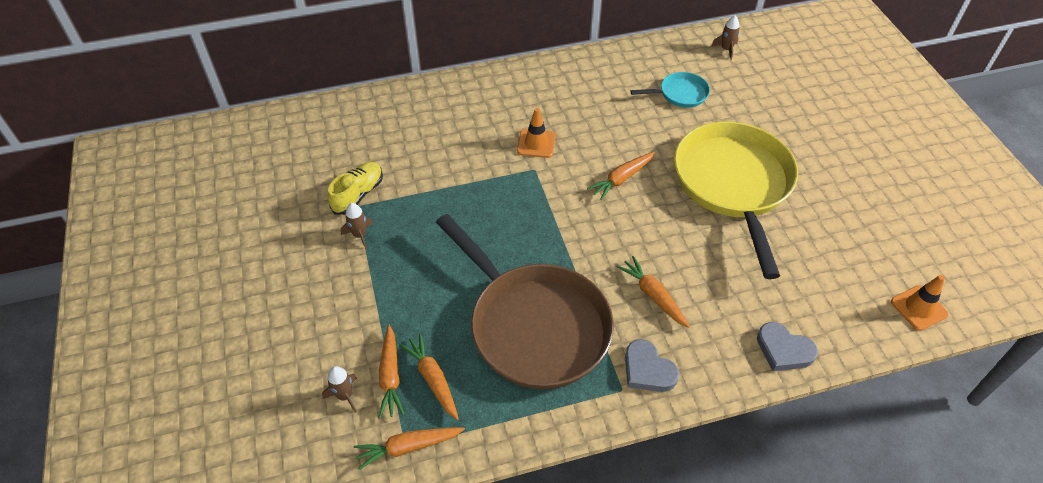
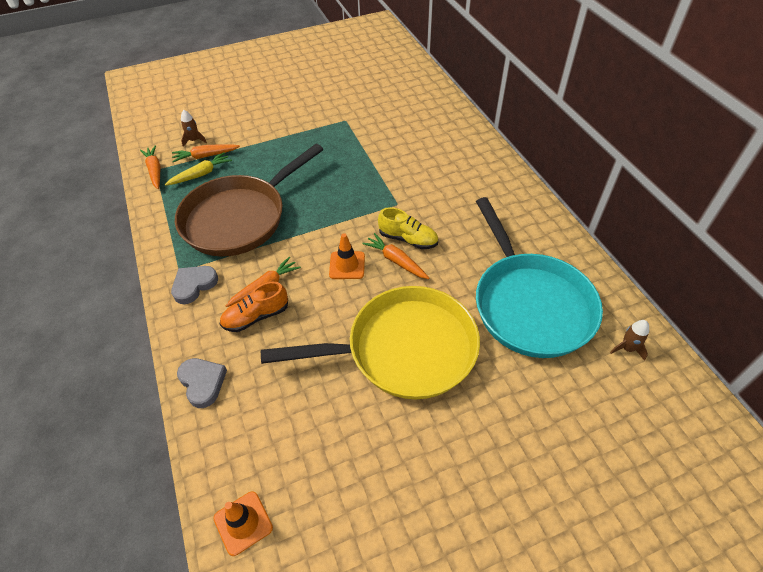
camera: 85 degrees right, 0 degrees up
(358, 195) = (356, 119): yellow shoe -> yellow shoe (408, 239)
(359, 235) = (319, 125): brown rocket -> none
(432, 379) = (201, 174): orange carrot -> yellow carrot
(536, 143) = (428, 202): orange traffic cone -> orange traffic cone (347, 265)
(680, 94) = (529, 303): turquoise pan -> turquoise pan, size x2.28
(696, 303) = (256, 316): none -> orange shoe
(783, 350) = (202, 383): grey heart -> grey heart turned 120 degrees clockwise

